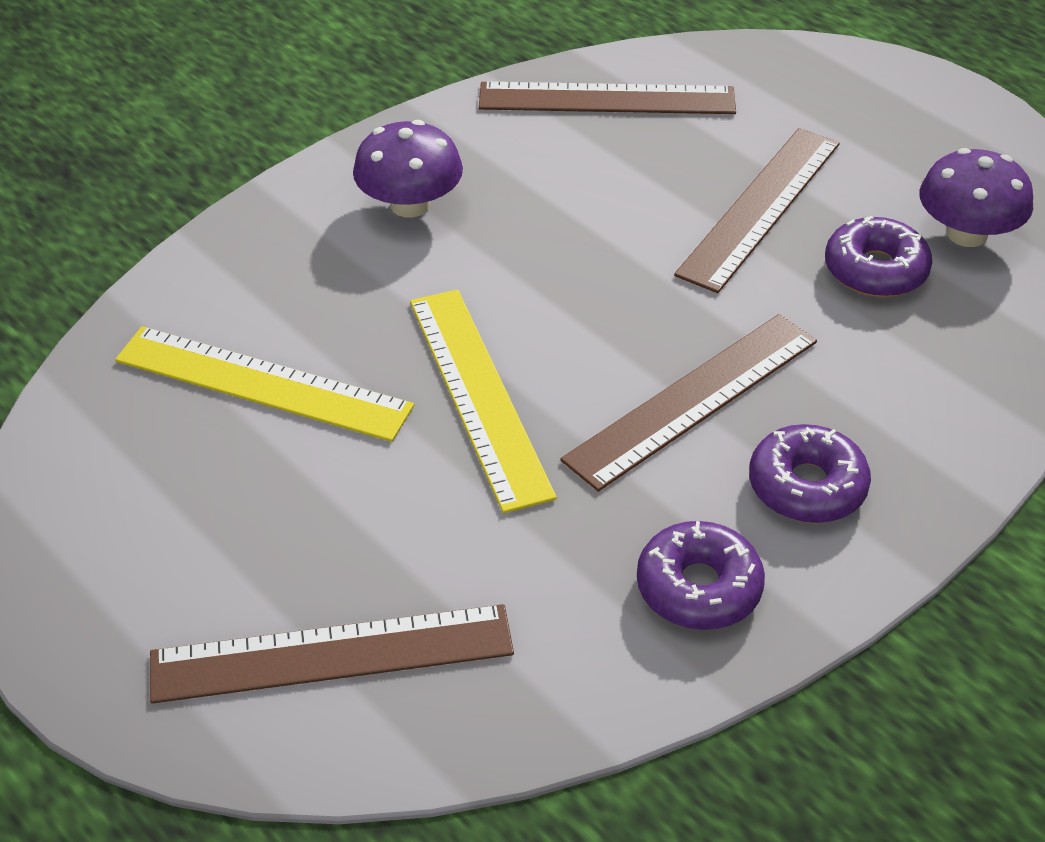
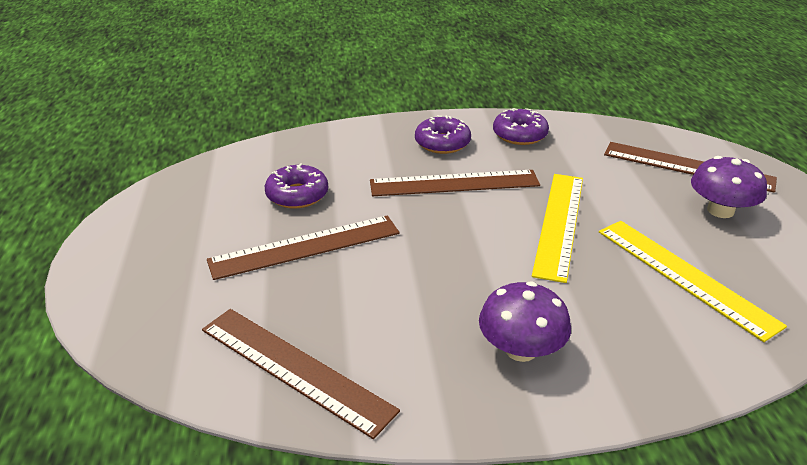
camera: 145 degrees left, 10 degrees down
(967, 234) = (229, 191): purple mushroom -> purple mushroom (720, 210)

